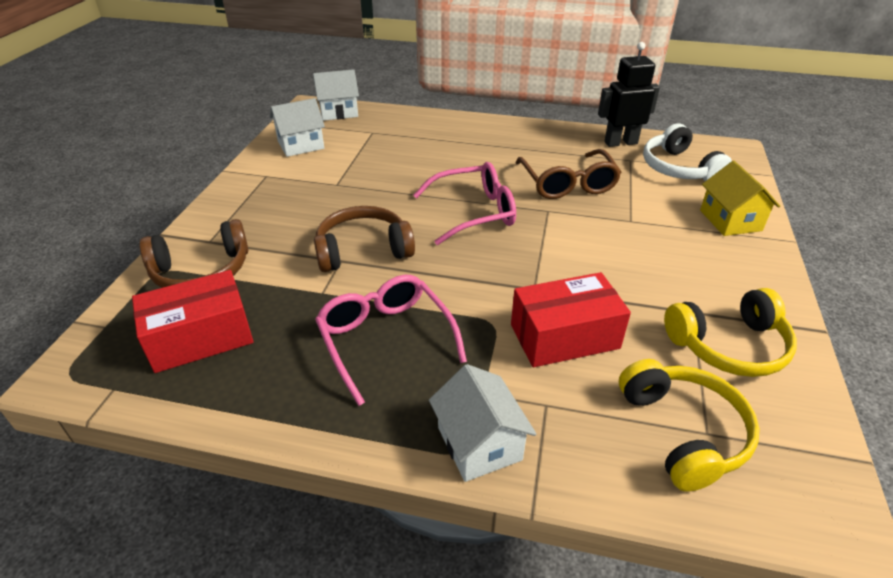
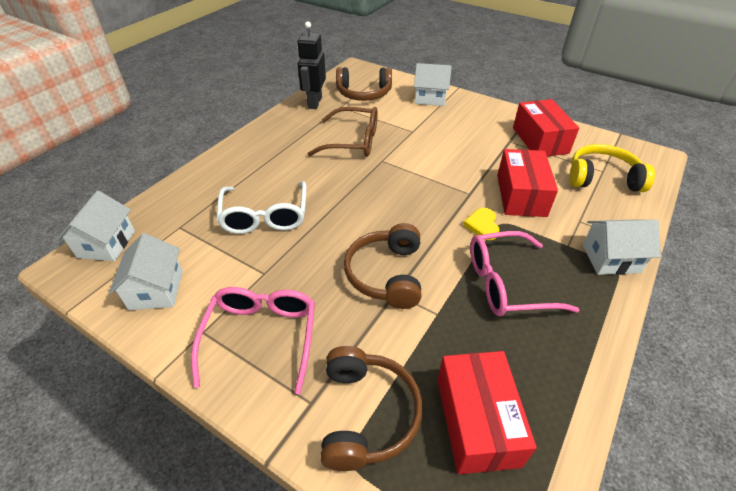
camera: 70 degrees left, 5 degrees up
(408, 165) = (265, 216): none -> white glasses
(474, 212) = (364, 196): pink glasses -> pink glasses (261, 337)
(477, 307) = (482, 225): none -> yellow heart
(679, 168) = (364, 93): white headphones -> brown headphones
(728, 345) = (540, 140): yellow headphones -> red box
(730, 220) = (430, 98): yellow house -> white house

